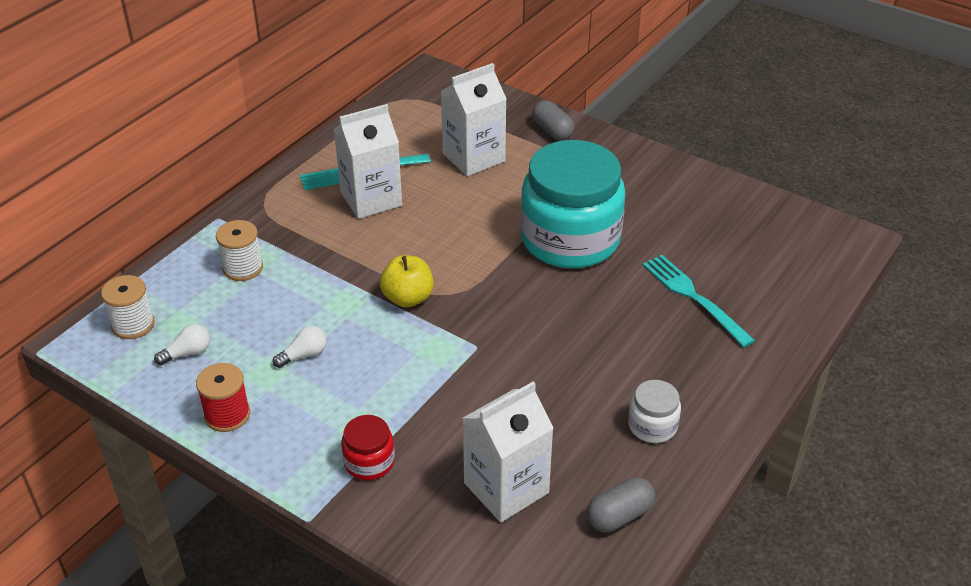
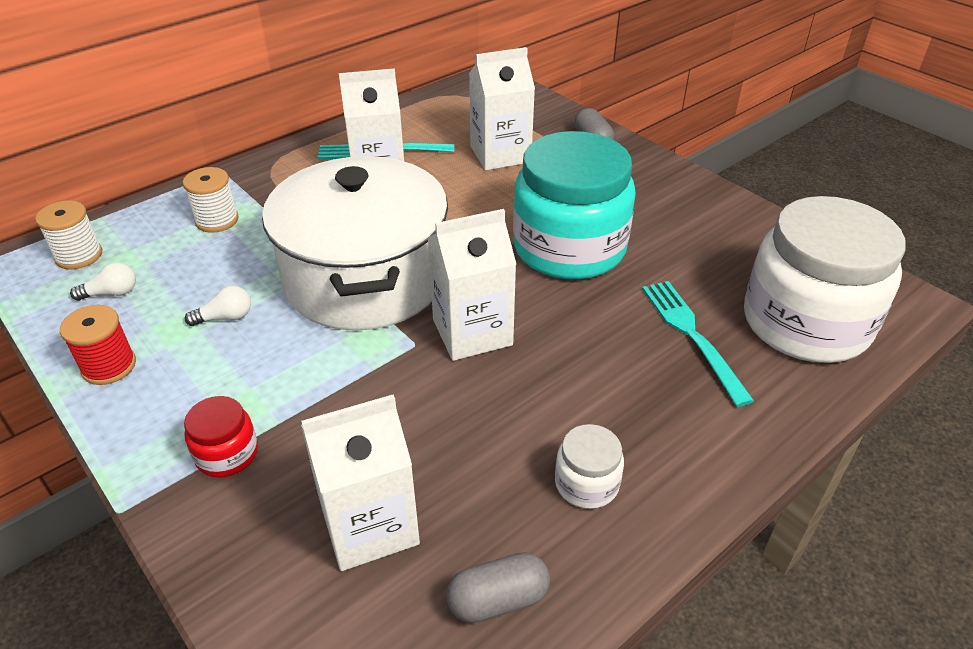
camera: 15 degrees right, 0 degrees up
(408, 298) = (365, 278): yellow apple -> white pot
(519, 328) = (472, 332): none -> white carton
(777, 271) = (805, 323): none -> white jar

